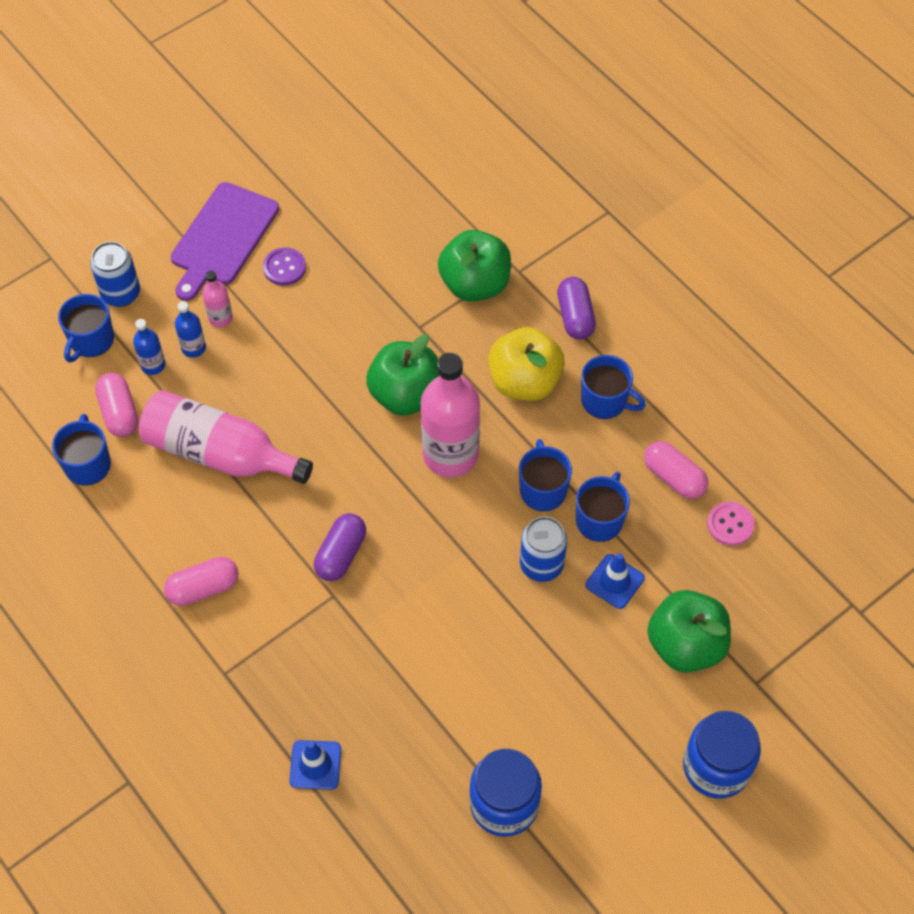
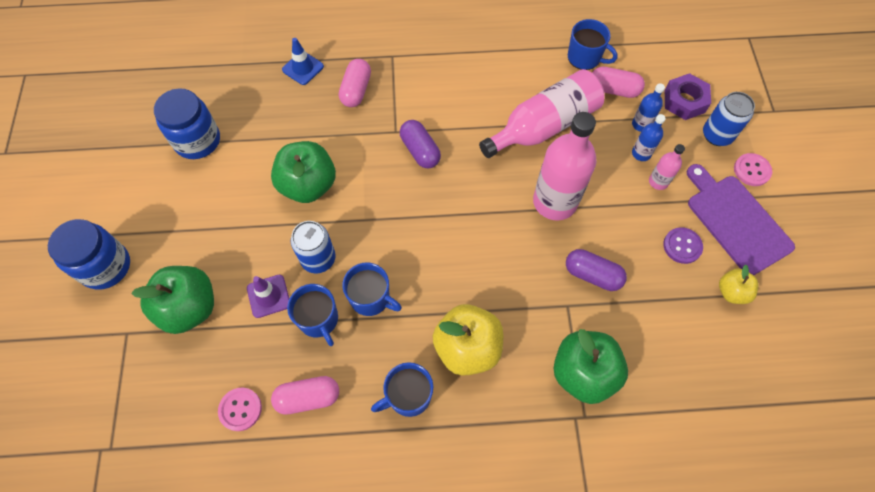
camera: 125 degrees right, 5 degrees up
(91, 340) = (684, 101): blue mug -> purple nut
(148, 248) = (751, 170): none -> pink button
(203, 588) = (454, 72): pink capsule -> pink capsule (356, 90)
(306, 212) = (731, 292): none -> yellow apple
(406, 395) = (512, 259): green apple -> green apple (308, 185)
(450, 454) = (443, 257): pink bottle -> pink bottle (555, 201)
(575, 316) = (501, 431): purple capsule -> purple capsule (592, 275)
(614, 581) = (268, 296): blue traffic cone -> purple traffic cone

